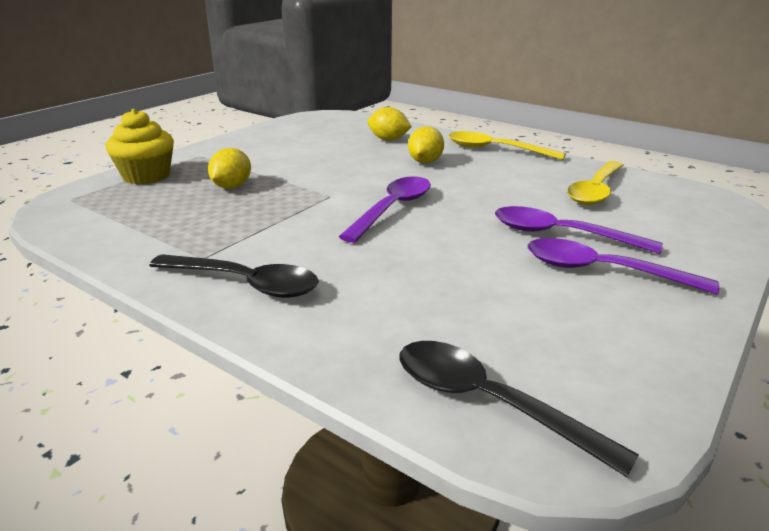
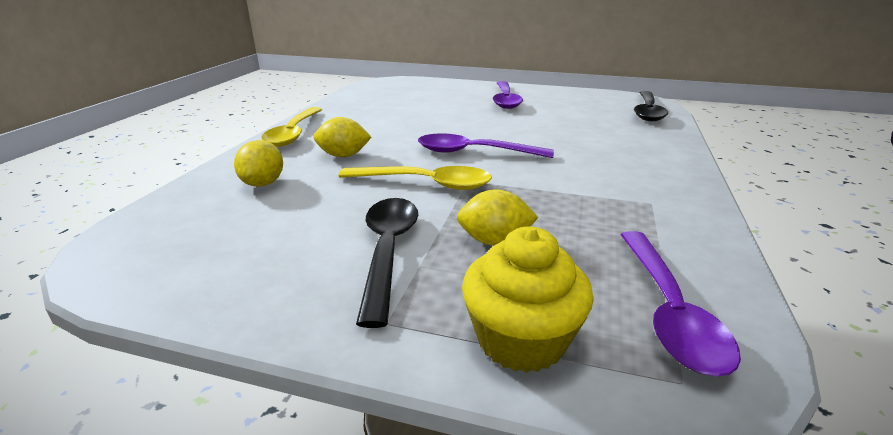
camera: 110 degrees left, 0 degrees up
(244, 283) = (655, 176): black spoon -> black spoon (388, 251)
(562, 235) = (468, 108): purple spoon -> purple spoon (668, 310)
(596, 190) = (383, 103): yellow spoon -> yellow spoon (425, 184)

